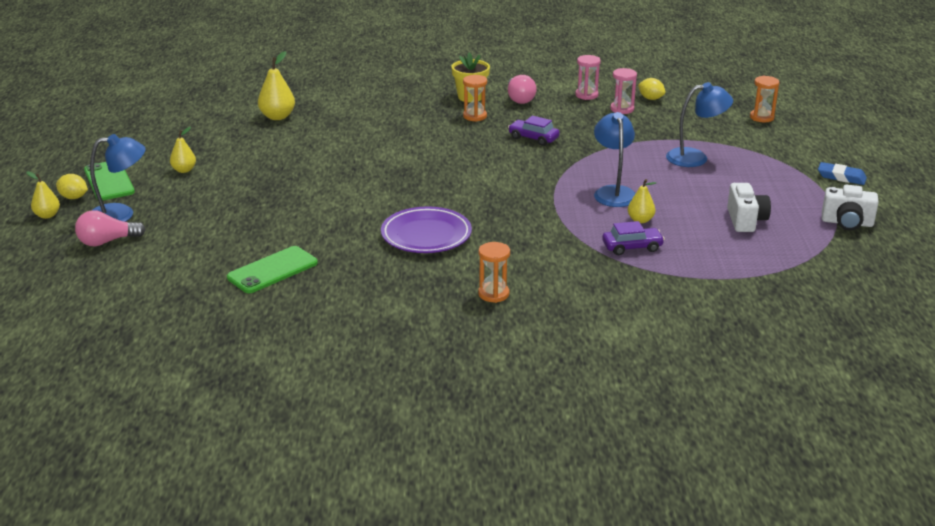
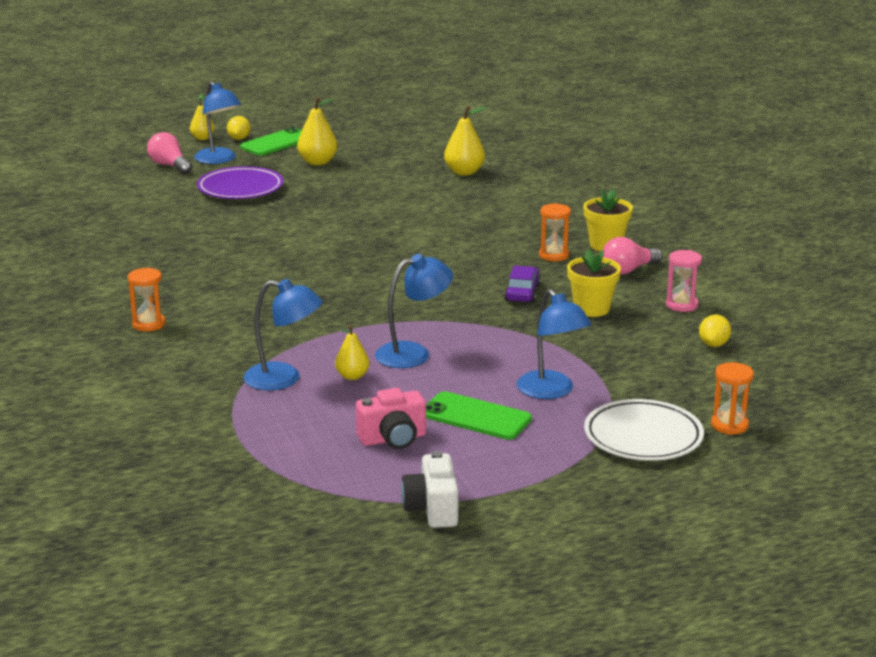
camera: 70 degrees right, 5 degrees down
(184, 170) = (318, 162): yellow pear -> yellow pear, size x1.57
(272, 270) = (150, 230): green phone -> green phone (475, 417)
(426, 235) = (251, 277): purple plate -> purple plate (240, 189)
(575, 122) = (591, 309): none -> yellow flower pot
(622, 109) = (659, 331): pink hourglass -> none
(632, 247) = (284, 379): purple car -> blue lamp
(745, 220) = (393, 439): white camera -> pink camera
(768, 143) = (643, 437): none -> white plate
(841, 177) = (576, 498): blue eraser -> none

